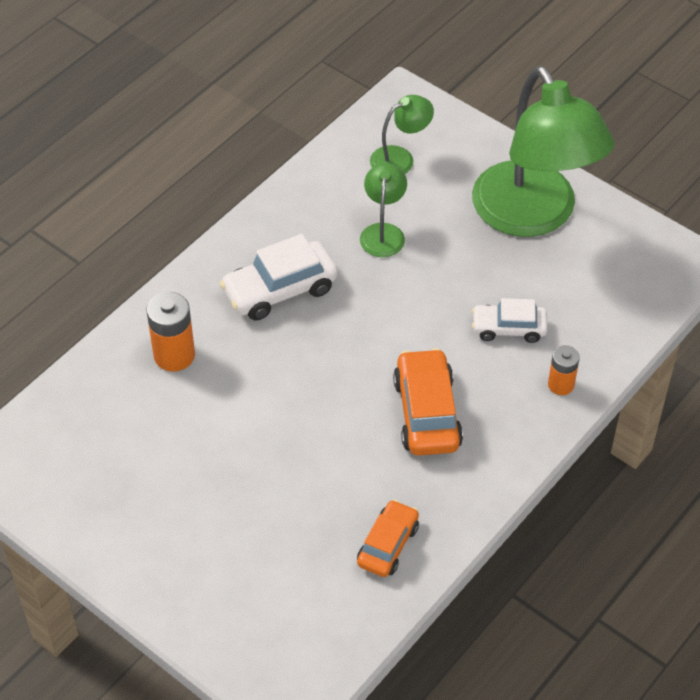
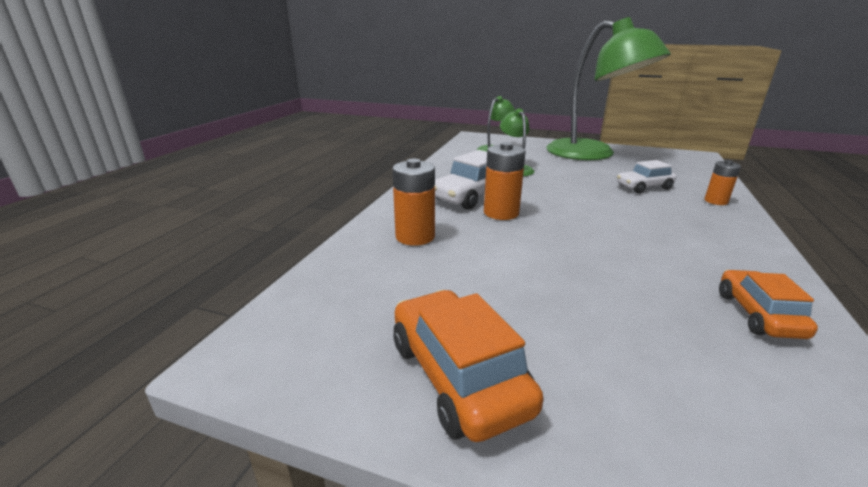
camera: 20 degrees left, 25 degrees down
(289, 336) = (501, 213): none -> orange battery
(427, 413) = (653, 228): orange car -> orange car (458, 376)

